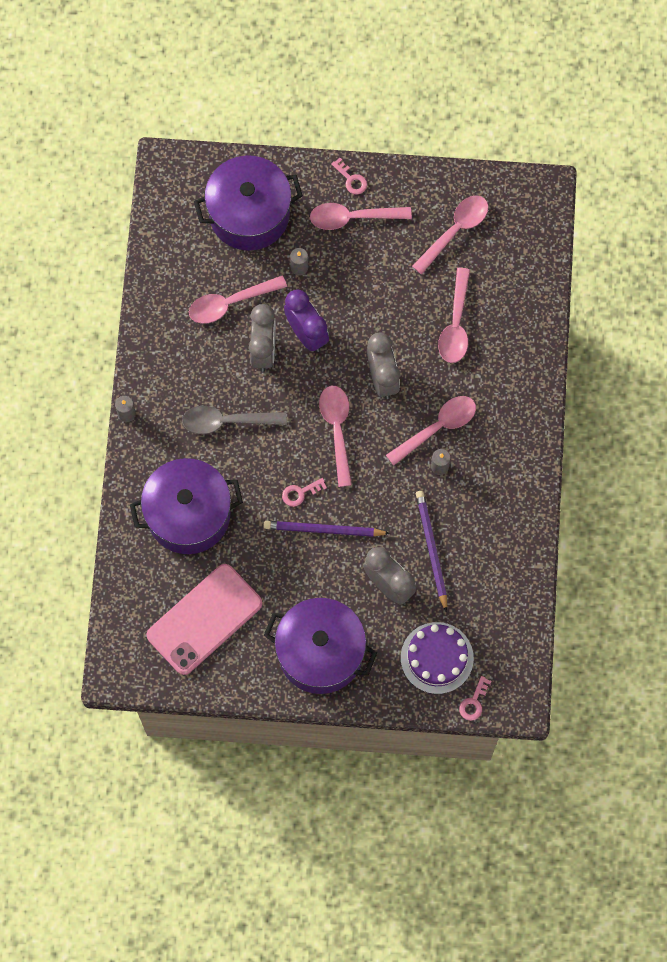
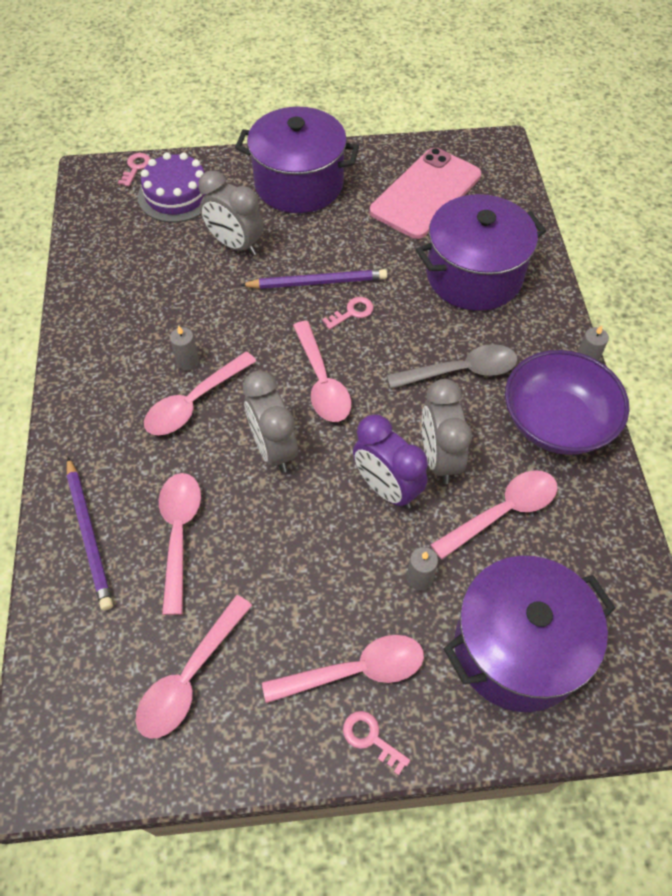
camera: 170 degrees right, 15 degrees down
(168, 365) = (556, 422): none -> purple bowl
(431, 549) = (190, 281): purple pencil -> purple pencil (89, 534)

